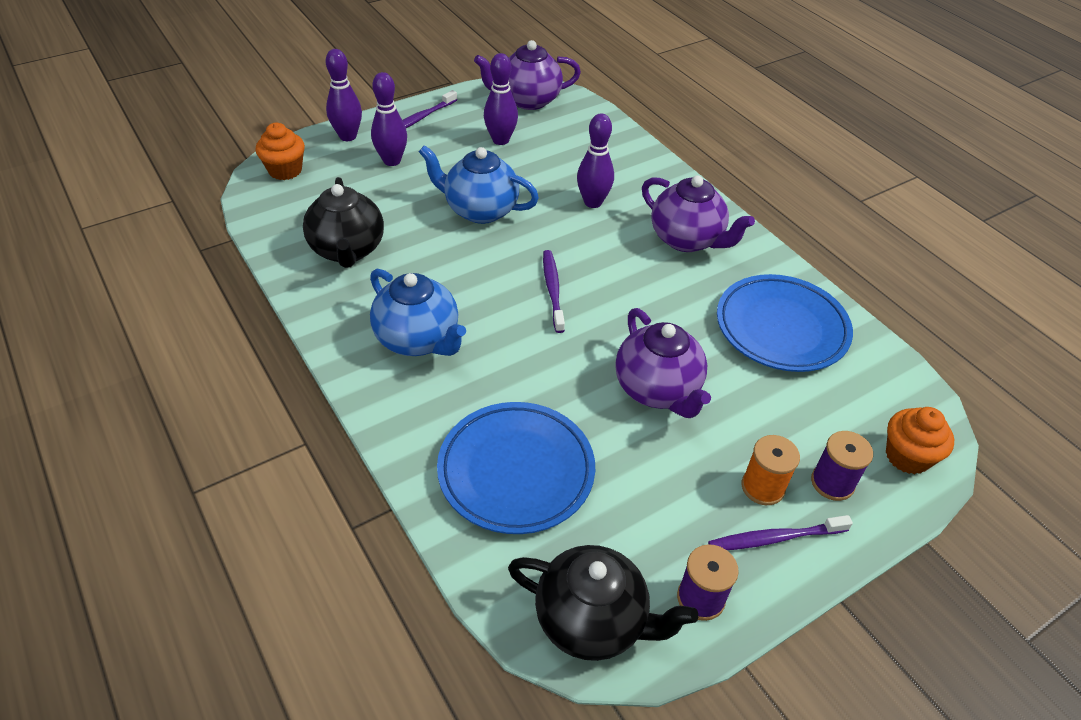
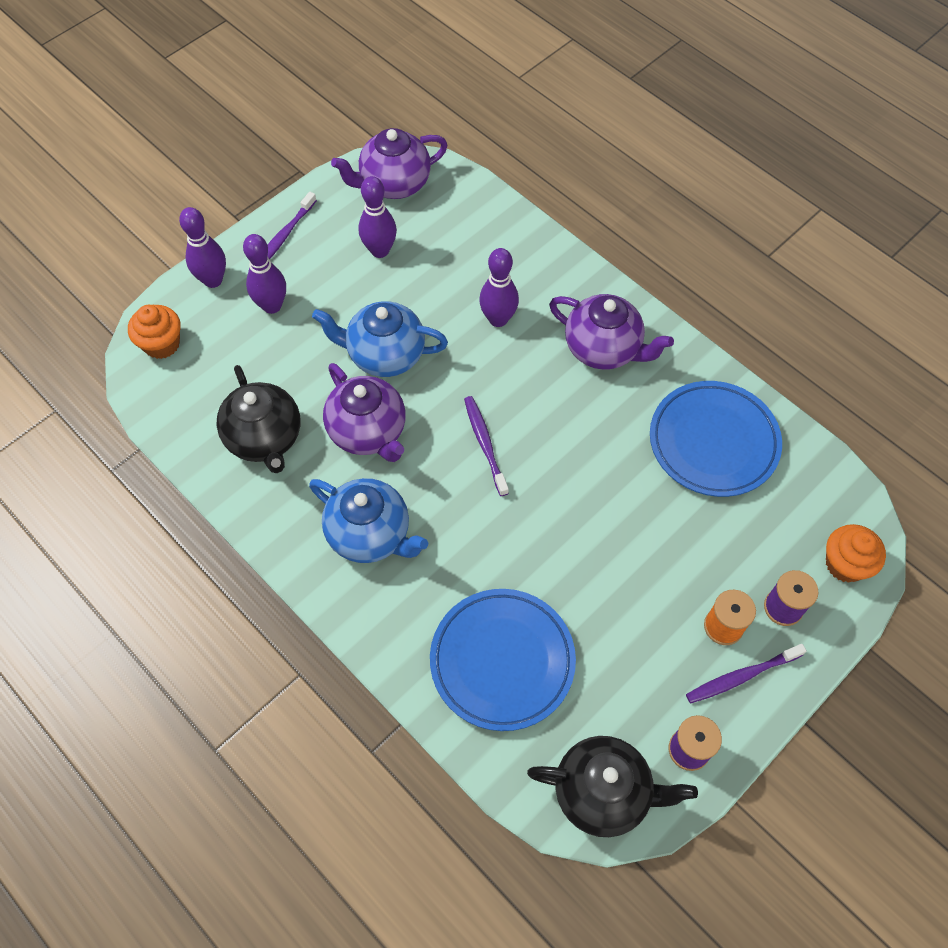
camera: 10 degrees left, 15 degrees up
(658, 390) = (611, 541): purple teapot -> purple teapot (368, 432)

